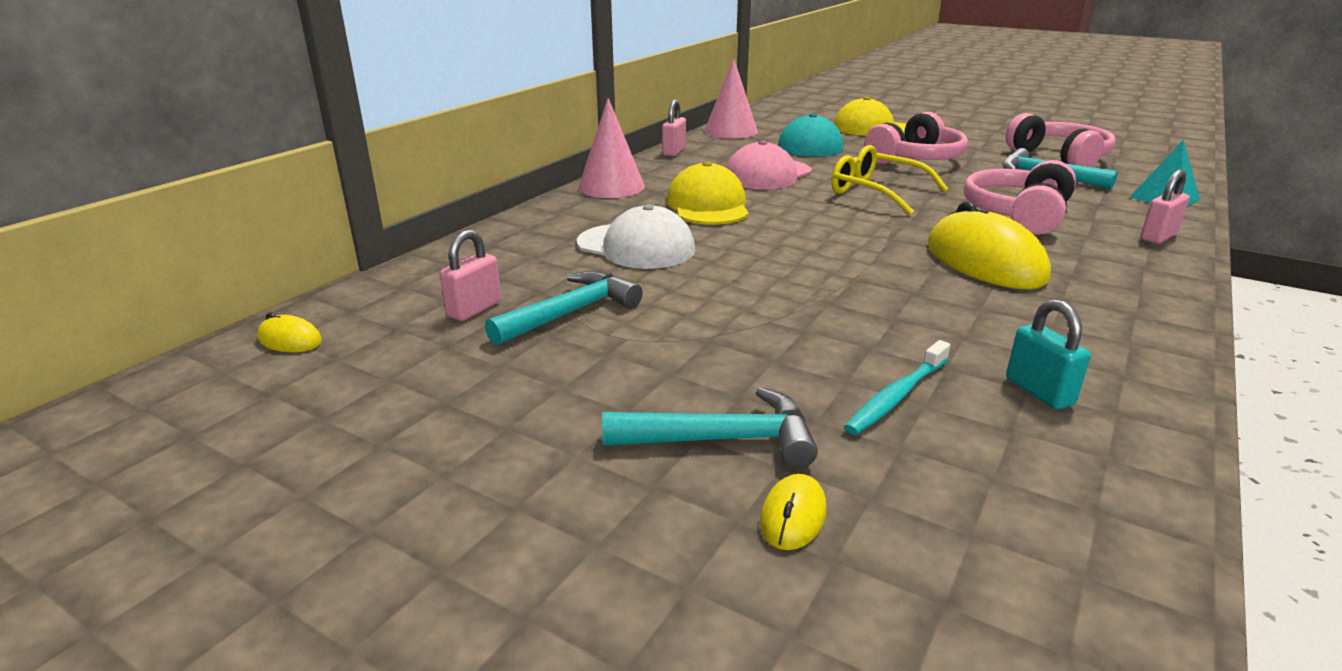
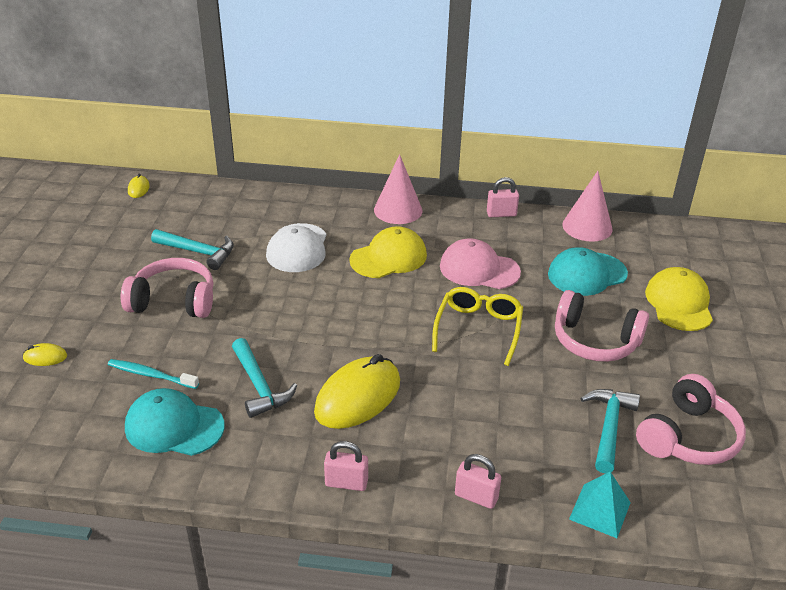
camera: 65 degrees right, 10 degrees up
(474, 309) = (189, 223): pink padlock -> pink padlock (346, 483)
(723, 439) = (95, 327): turquoise hammer -> turquoise hammer (259, 386)
(1018, 215) = (476, 411): pink headphones -> pink headphones (173, 301)
(1039, 391) = (174, 426): turquoise padlock -> turquoise cap

